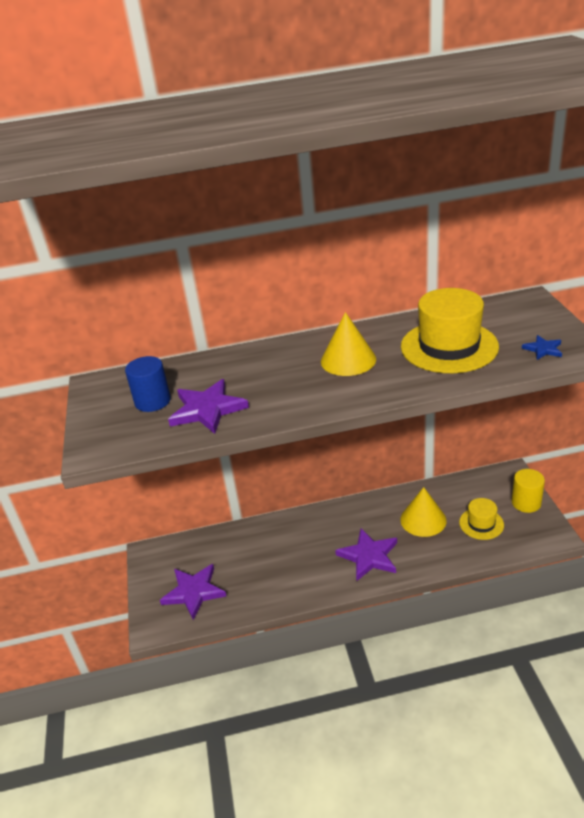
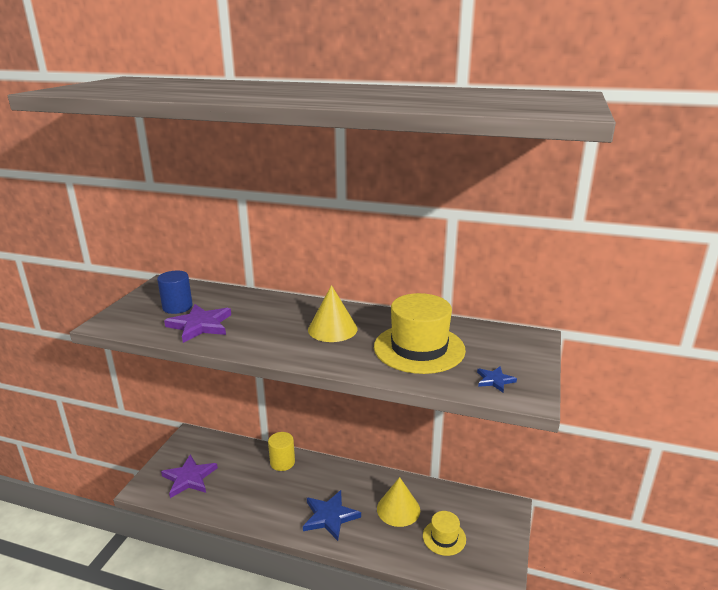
camera: 25 degrees right, 10 degrees down
(369, 556) = (330, 516): purple star -> blue star
(526, 503) = (500, 540): yellow cylinder -> yellow cylinder (282, 462)

